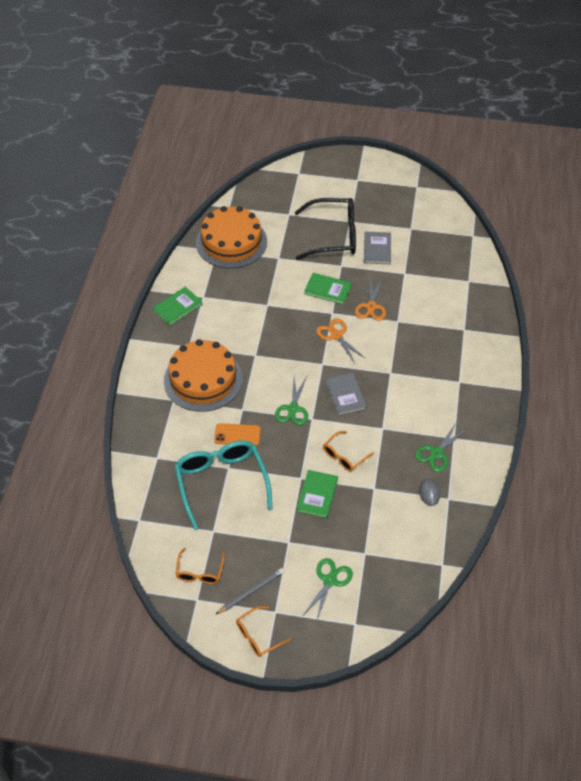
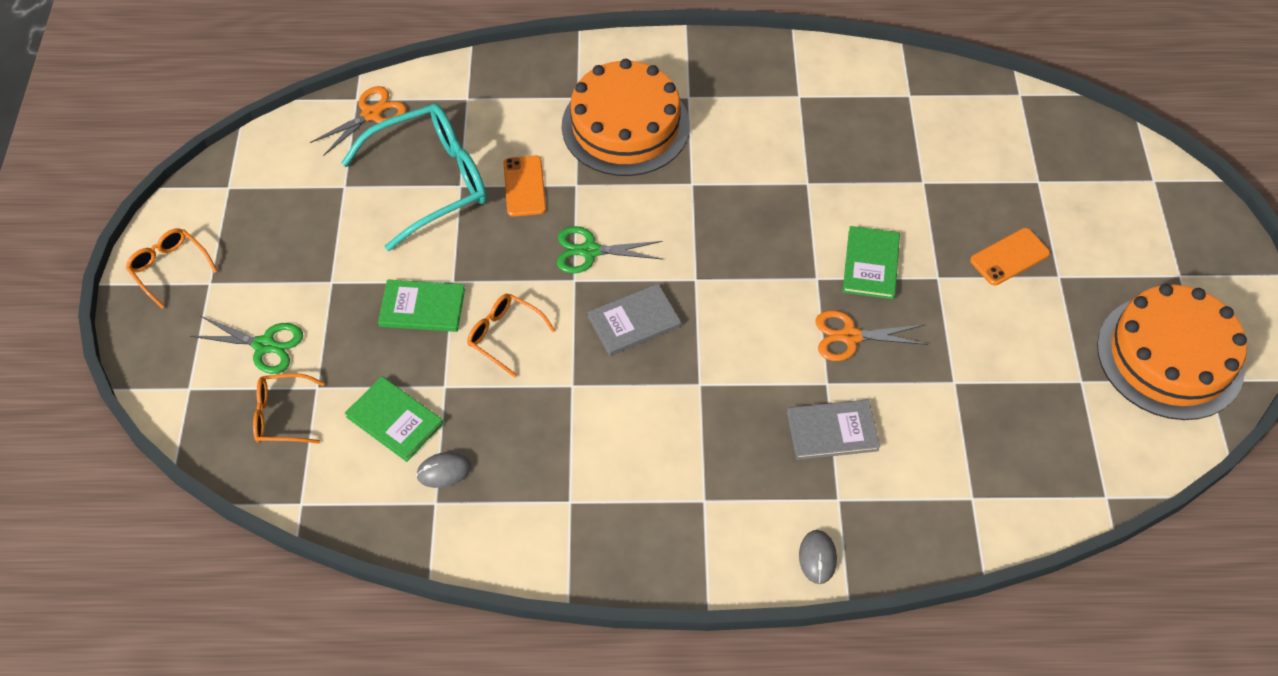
camera: 80 degrees right, 5 degrees up
(178, 307) = (766, 68): green book -> green book (394, 420)
(199, 572) = (273, 182): orange glasses -> orange glasses (281, 415)
(231, 242) = (936, 111): orange cake -> orange cake (1170, 356)
(251, 592) = (242, 248): grey pencil -> none
(334, 236) = (1009, 257): black glasses -> orange phone
(336, 335) = (765, 291): orange scissors -> orange scissors (371, 114)
(377, 249) = (1002, 330): grey book -> grey book (832, 431)
(437, 453) = (531, 476): green scissors -> none
(494, 343) = (817, 557): none -> grey mouse

